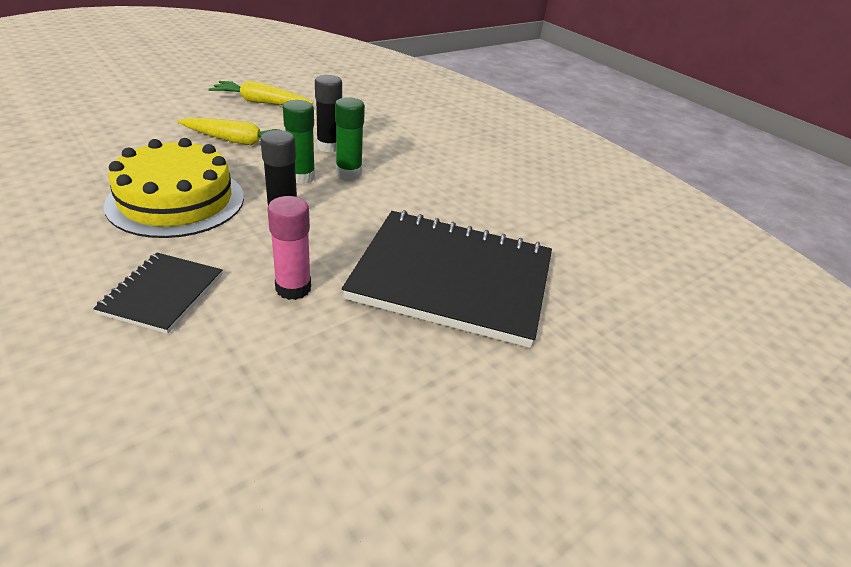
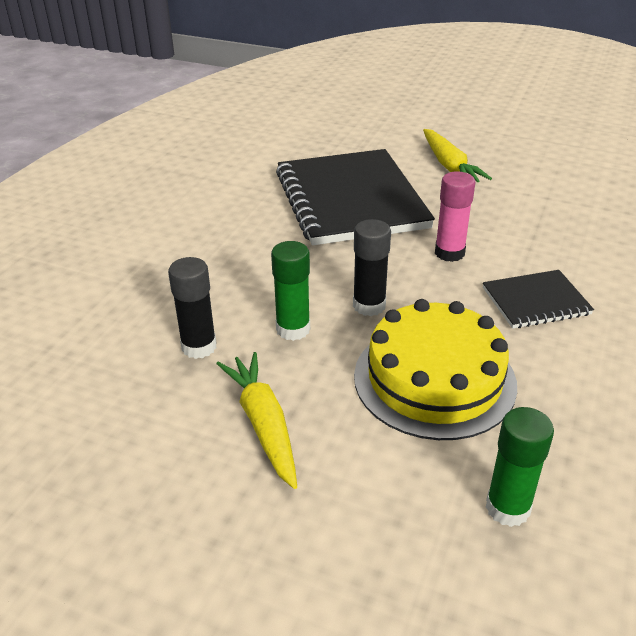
camera: 115 degrees left, 0 degrees up
(261, 102) = (107, 489): yellow carrot -> yellow carrot (449, 165)
(349, 173) = (248, 305): green glue stick -> green glue stick (507, 508)

